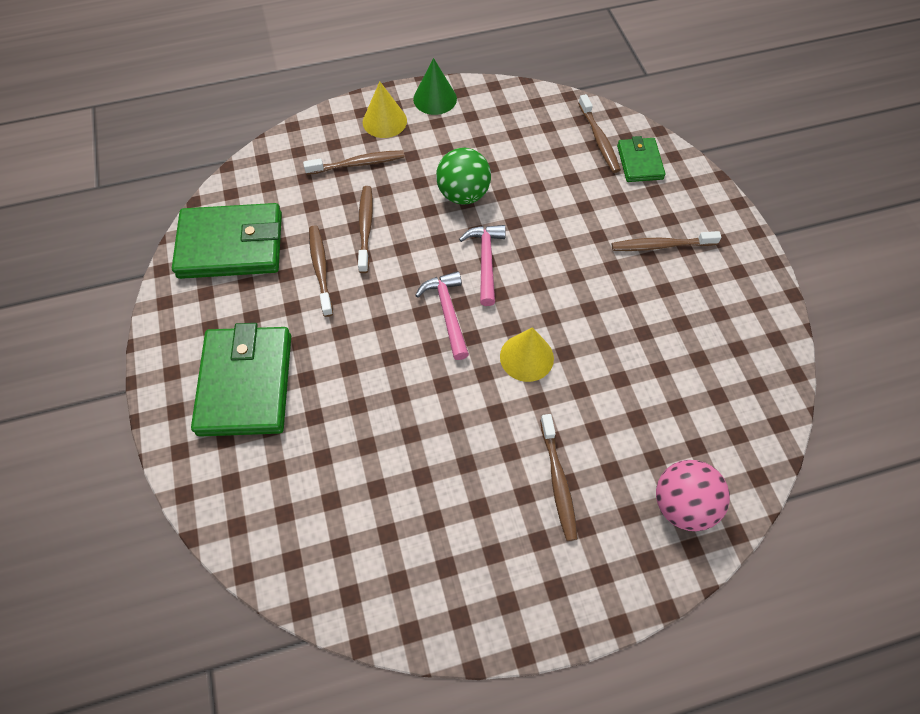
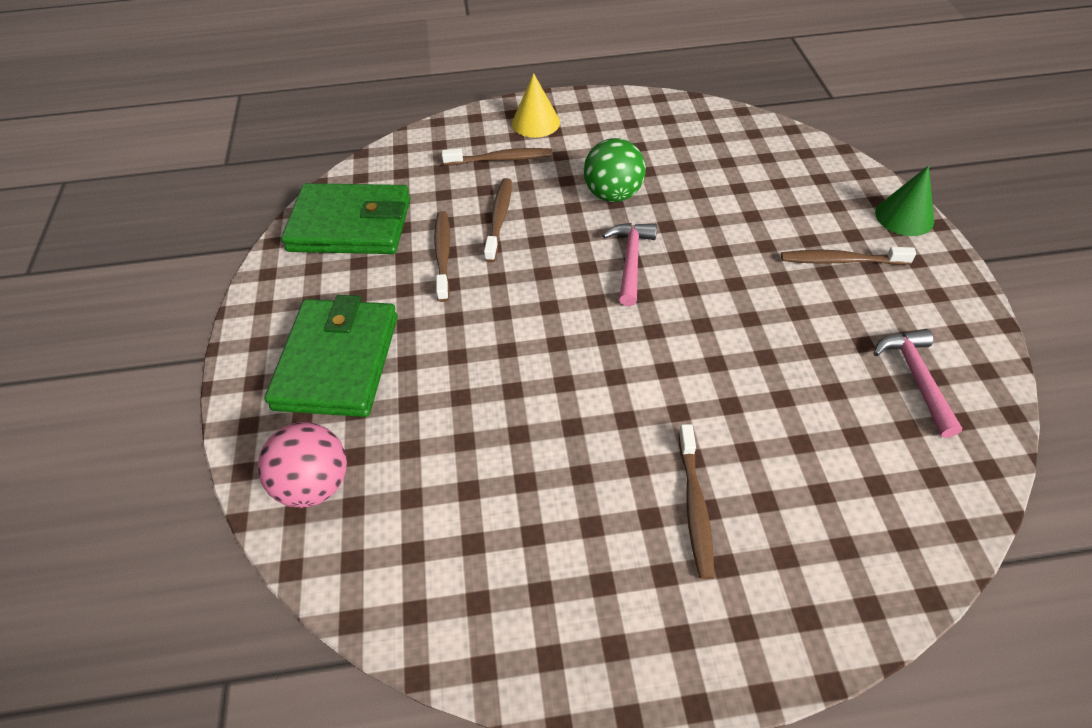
camera: 10 degrees right, 10 degrees down
(435, 99) = (593, 106): green cone -> green cone (904, 216)
(447, 312) = (580, 309): pink hammer -> pink hammer (916, 378)
(526, 357) = (668, 363): yellow cone -> none
(599, 139) = (773, 152): brown toothbrush -> none
(639, 162) = (819, 177): green wallet -> none
(682, 504) = (856, 552): pink ball -> pink ball (314, 484)

